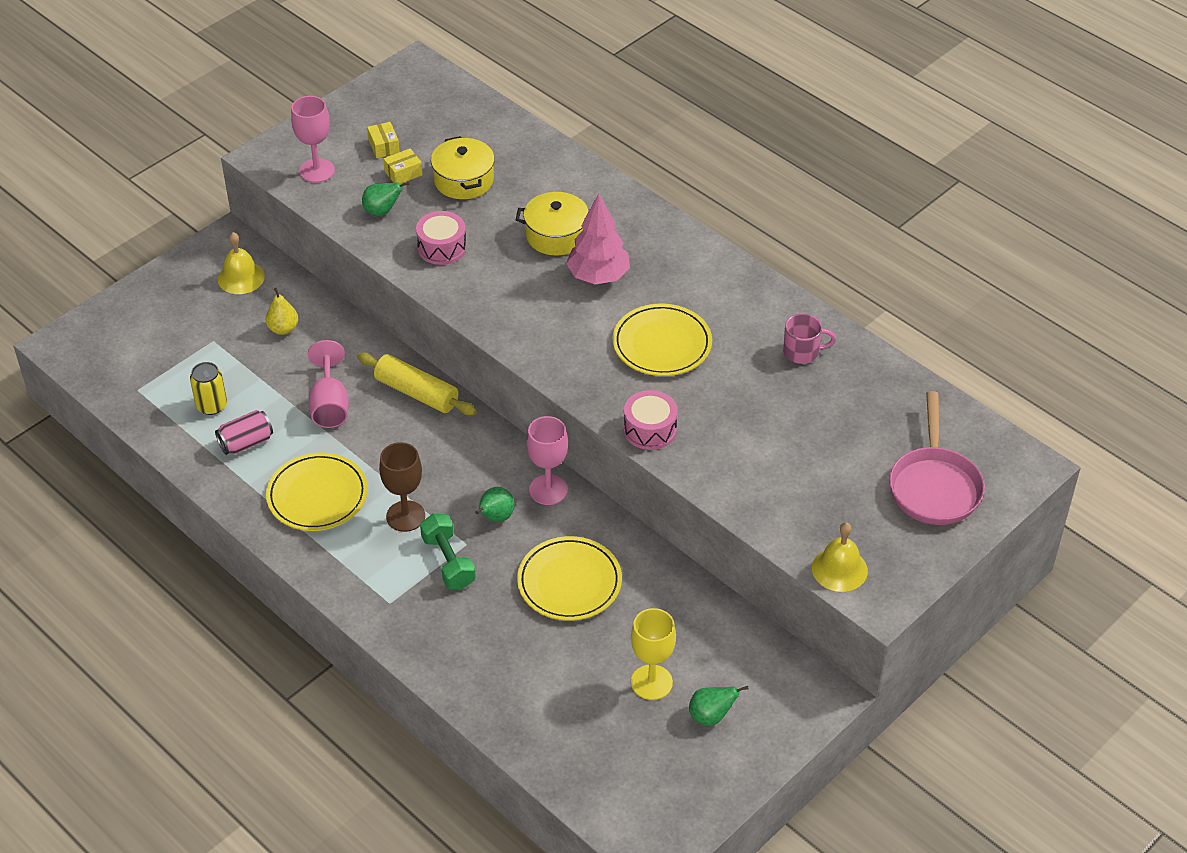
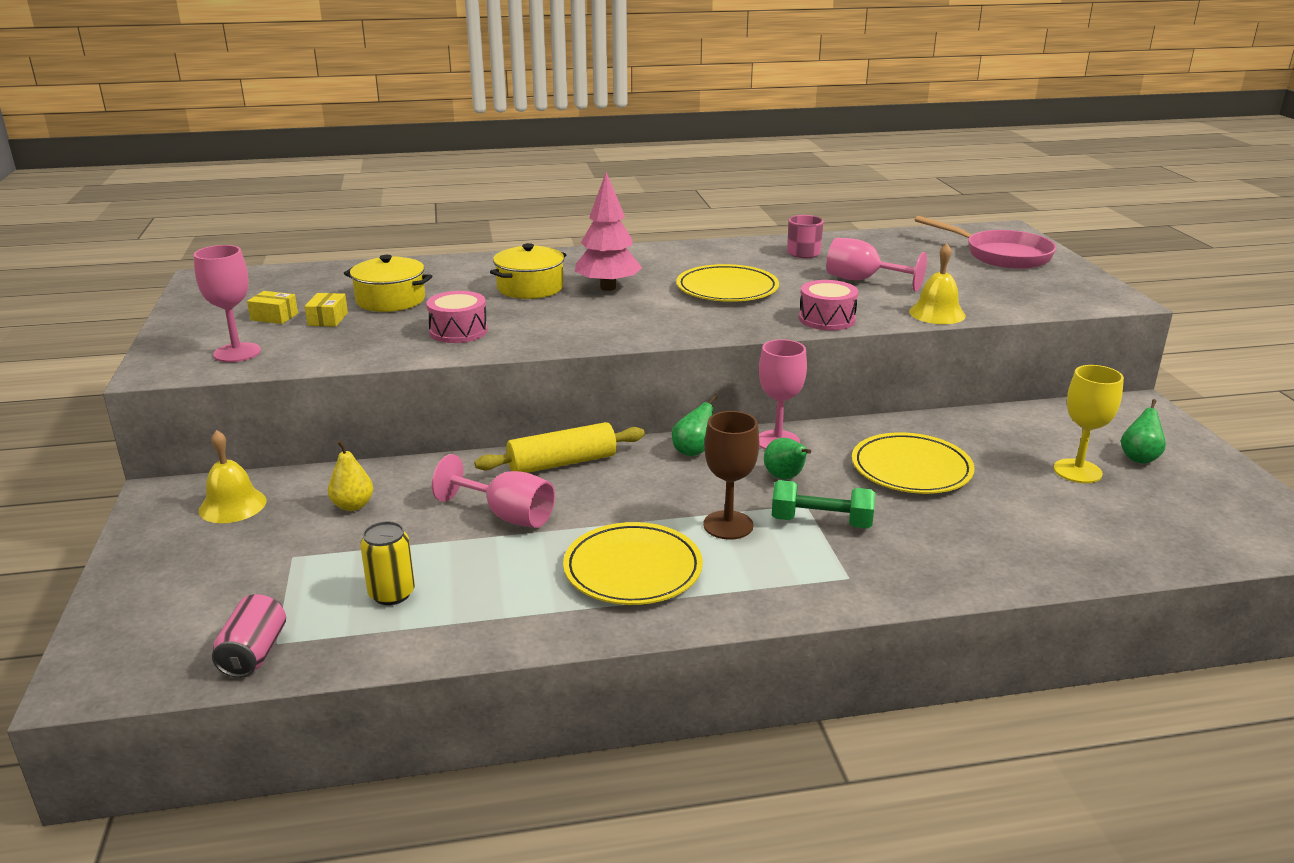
camera: 55 degrees left, 20 degrees down
(246, 443) = (486, 590): pink can -> pink can (254, 653)
(382, 211) = (358, 341): green pear -> green pear (693, 451)
(765, 416) = (862, 280): none -> pink goblet
(839, 569) = (1070, 302): yellow bell -> yellow bell (937, 313)

